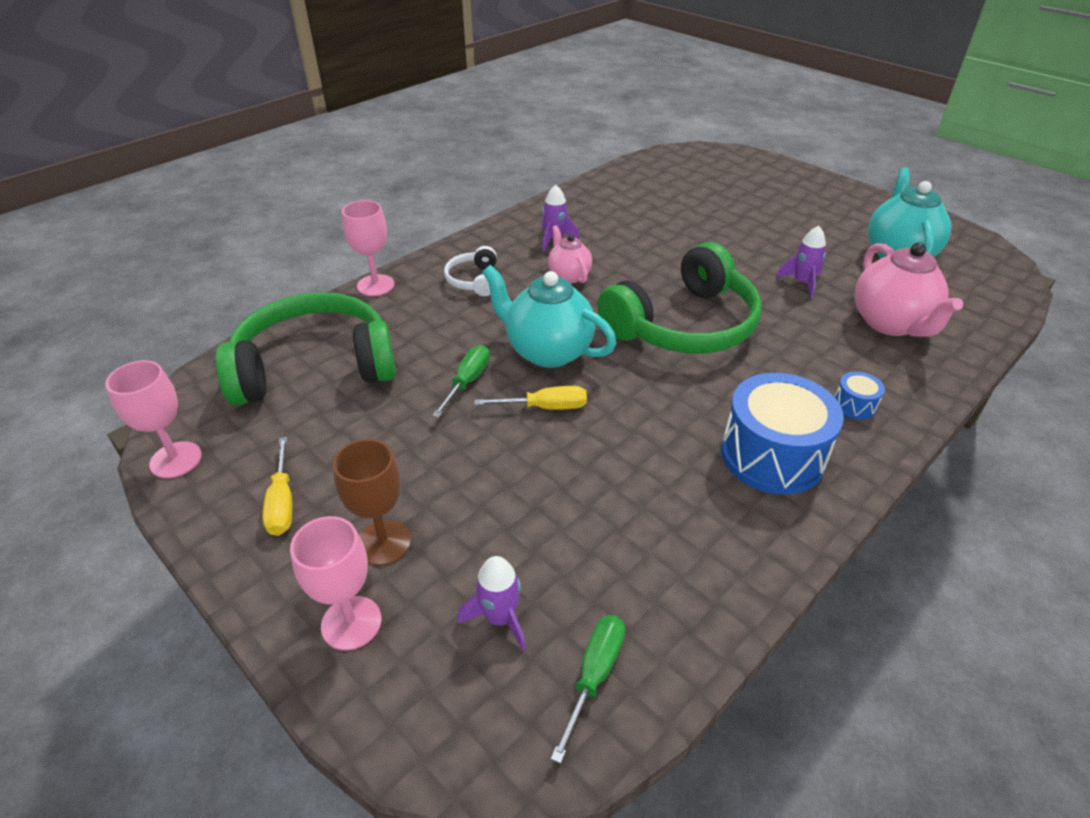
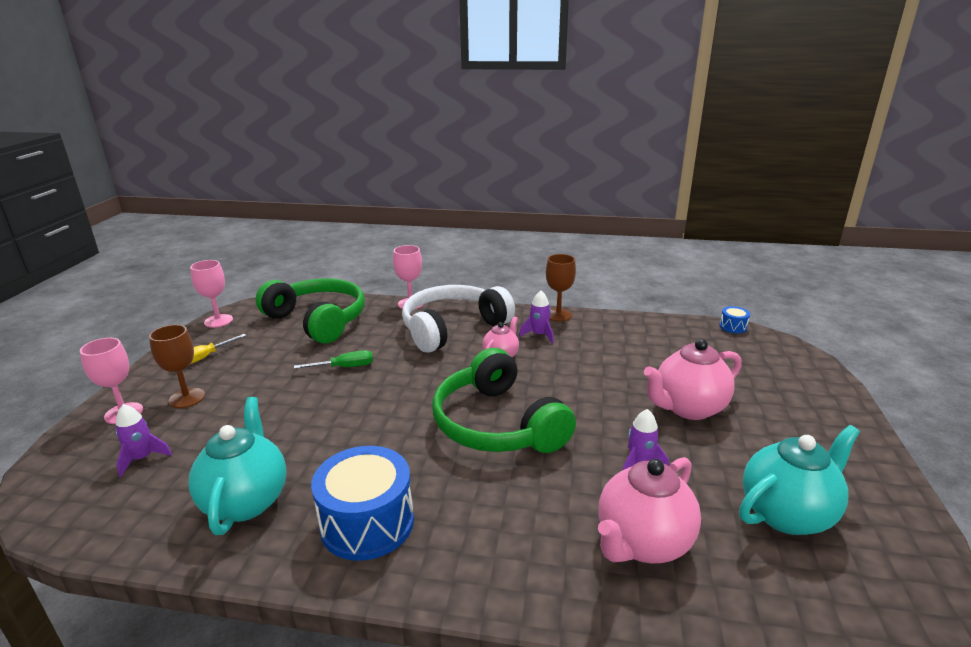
camera: 55 degrees right, 15 degrees down
(474, 280) = (453, 328): white headphones -> white headphones, size x2.23
(530, 214) = (558, 315): none -> brown goblet
(545, 407) = (342, 402): yellow screwdriver -> none
(547, 351) = (403, 381): turquoise teapot -> turquoise teapot (246, 501)
(594, 676) = (105, 511): green screwdriver -> none
(684, 325) = (497, 424): green headphones -> green headphones turned 45 degrees clockwise
(749, 228) = (688, 408): none -> pink teapot
(854, 405) = (478, 553): blue drum -> blue drum (733, 327)

